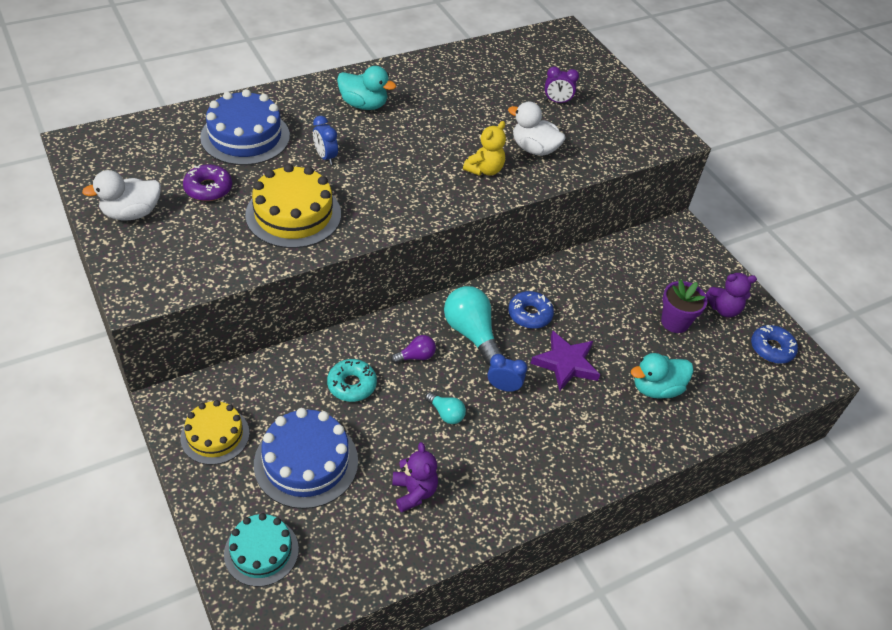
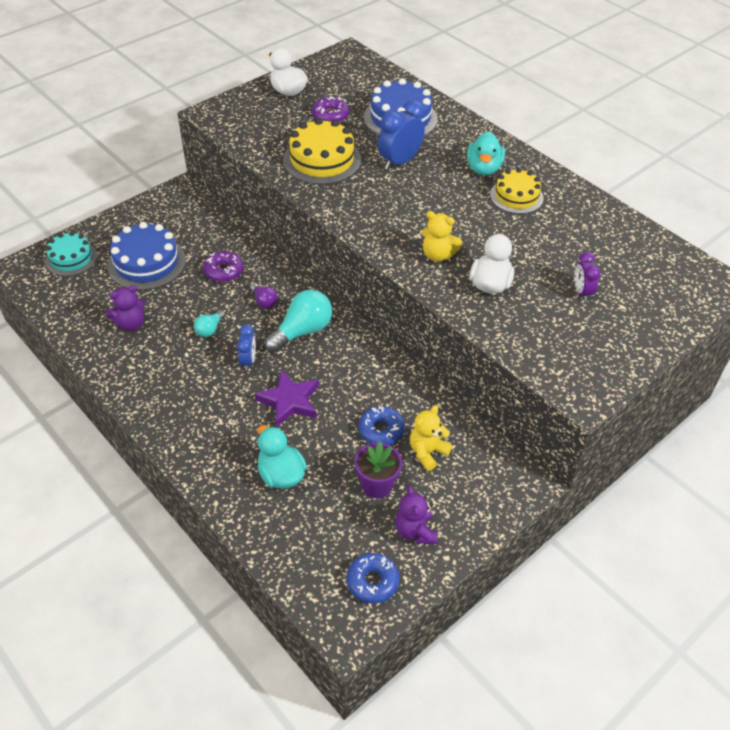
camera: 80 degrees right, 0 degrees up
(215, 435) = (160, 215): yellow cake -> yellow cake (516, 196)
(325, 157) = (399, 162): blue clock -> blue clock, size x1.67
(352, 385) = (223, 271): turquoise donut -> purple donut
(530, 314) = (340, 367): blue donut -> blue donut (381, 430)
(642, 279) = (427, 452): none -> yellow teddy bear

